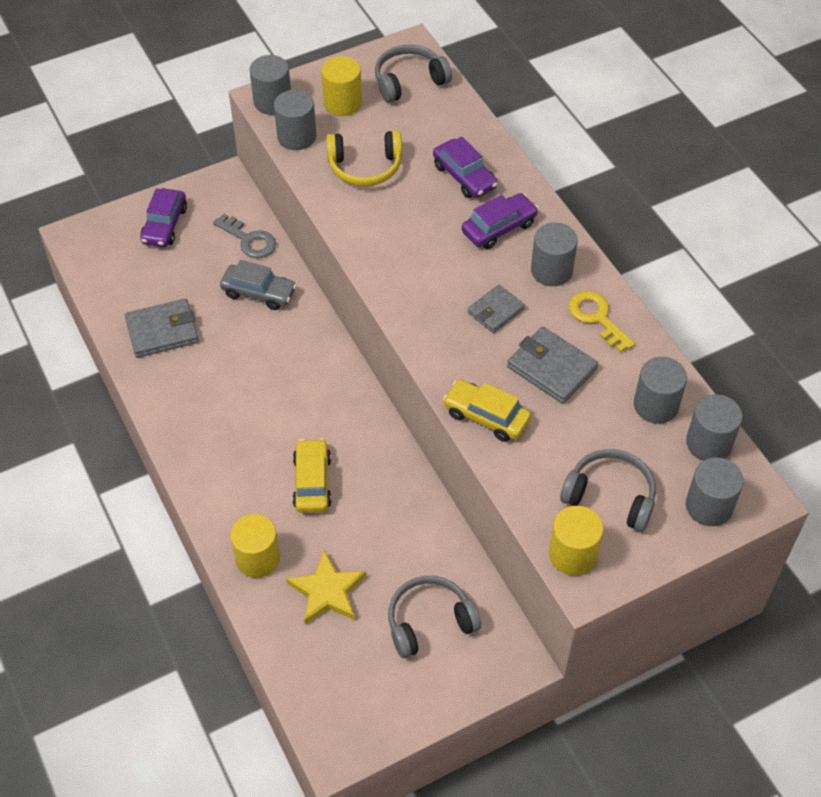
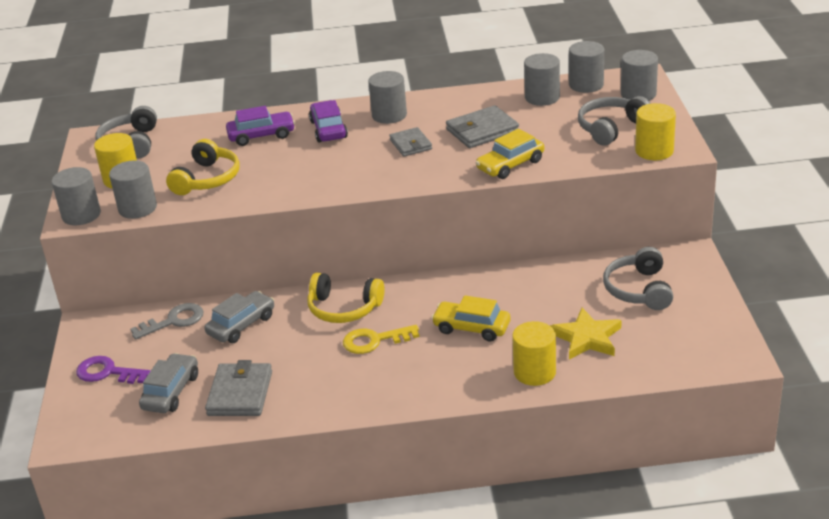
camera: 65 degrees left, 20 degrees down
(151, 280) = (171, 392): none -> grey car
(165, 225) = (107, 372): purple car -> purple key
(309, 363) = (344, 308): none -> yellow headphones
(597, 318) = (448, 105): yellow key -> yellow key (374, 340)

